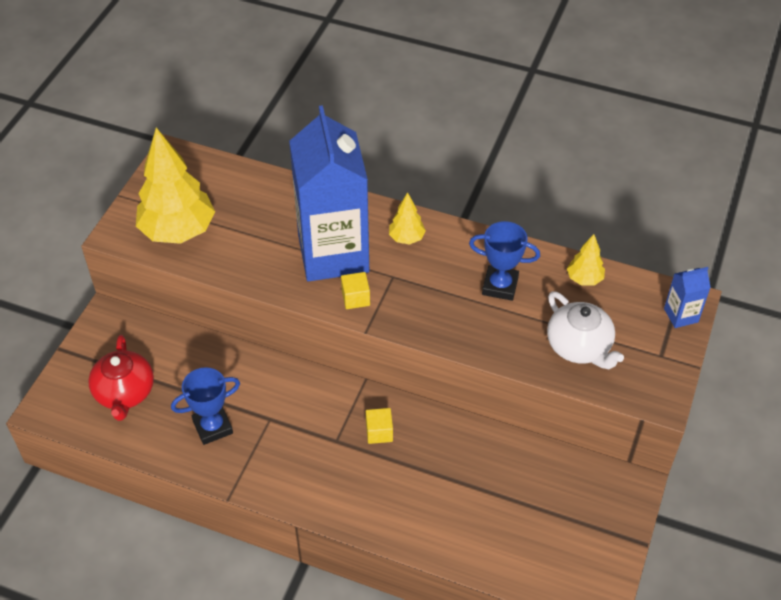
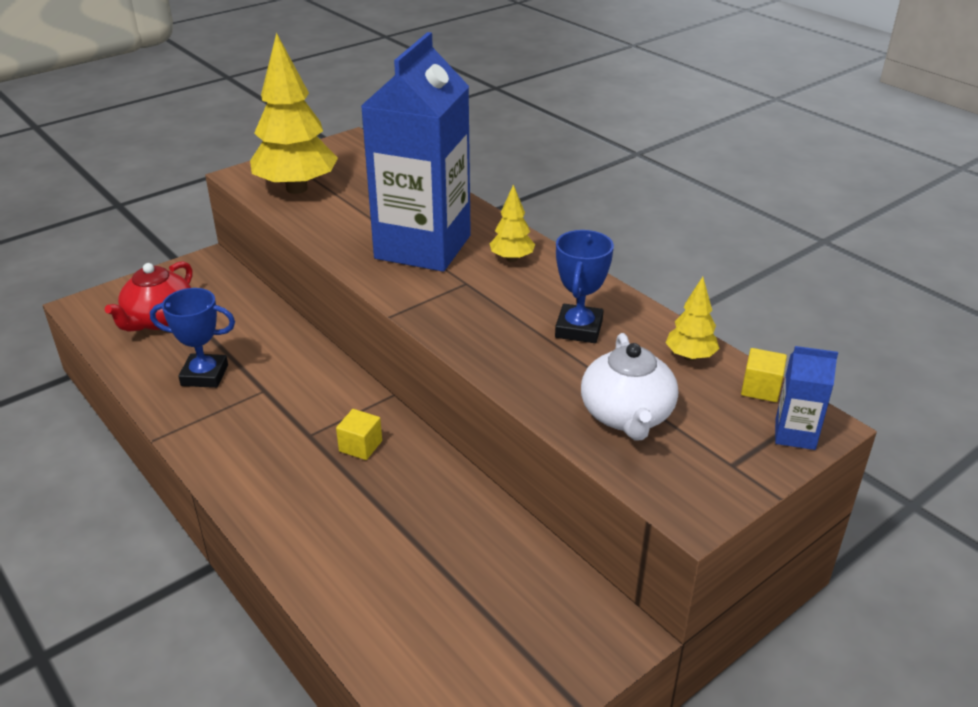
camera: 30 degrees right, 15 degrees down
(355, 298) = (408, 286): yellow cube -> yellow cube (760, 388)
(500, 286) = (579, 329): blue trophy -> blue trophy turned 60 degrees clockwise

